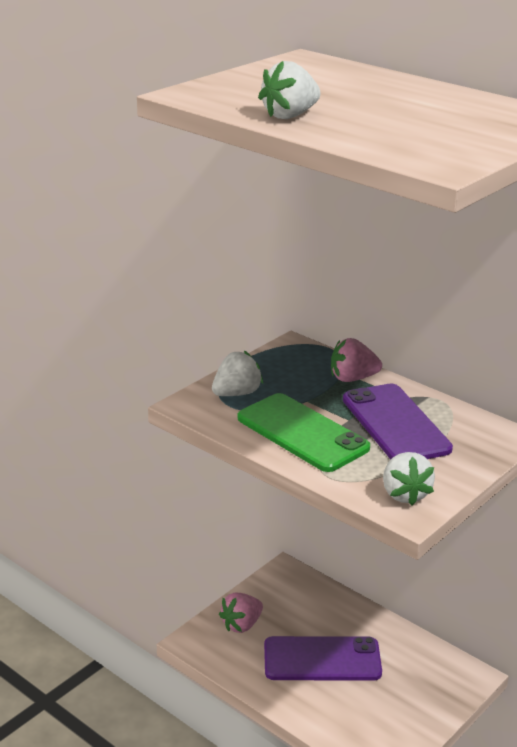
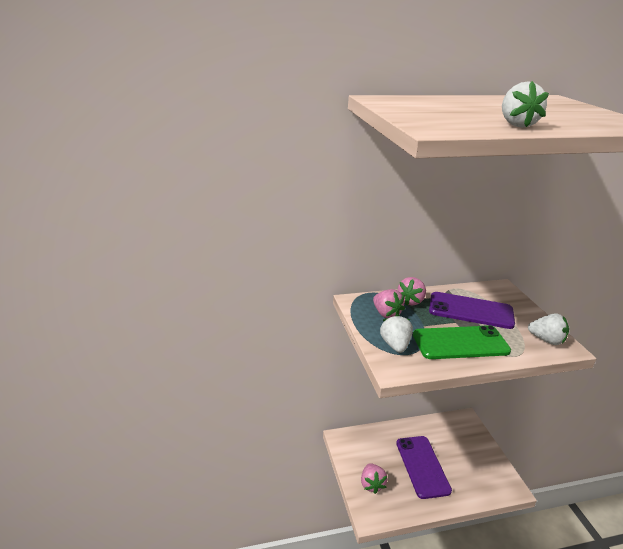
camera: 55 degrees left, 0 degrees up
(296, 371) = (386, 314): none -> pink strawberry
(322, 659) = (422, 466): purple phone -> purple phone turned 45 degrees counterclockwise

